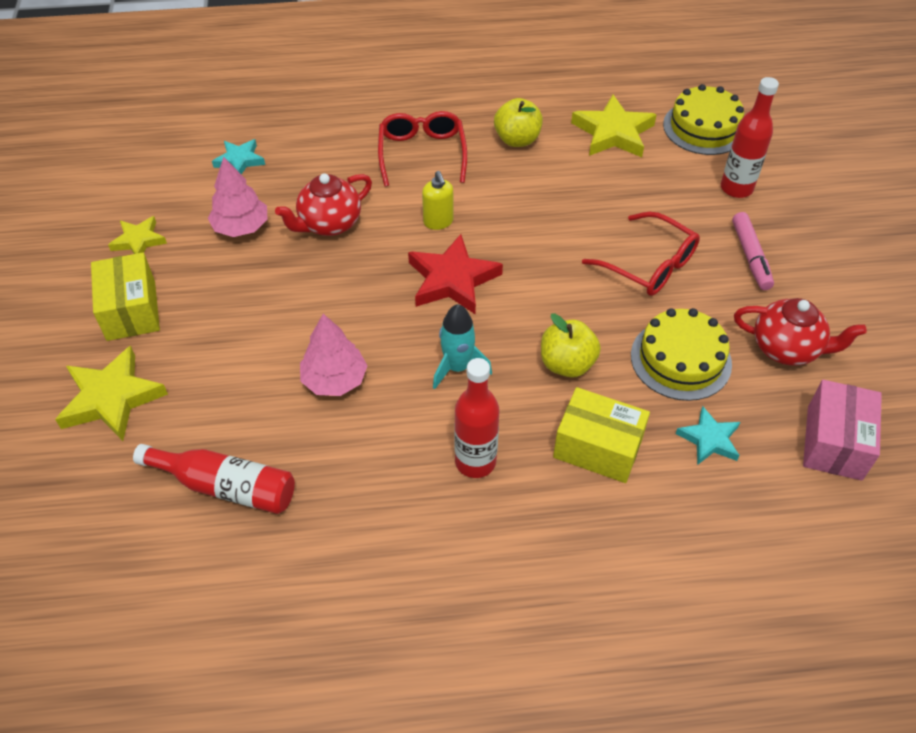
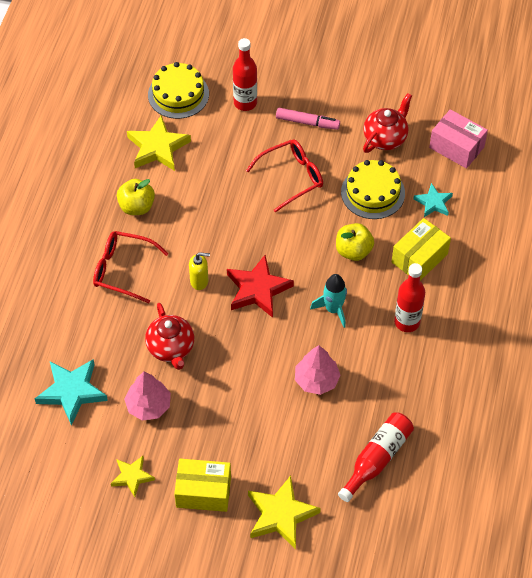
camera: 70 degrees left, 5 degrees up
(240, 160) = (72, 392): turquoise star -> turquoise star, size x1.68

